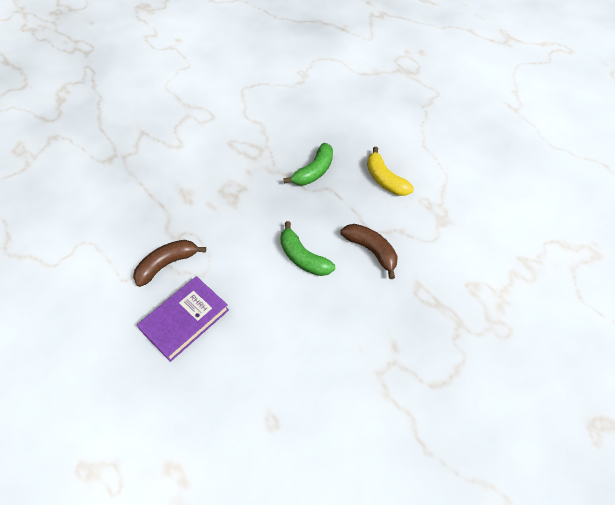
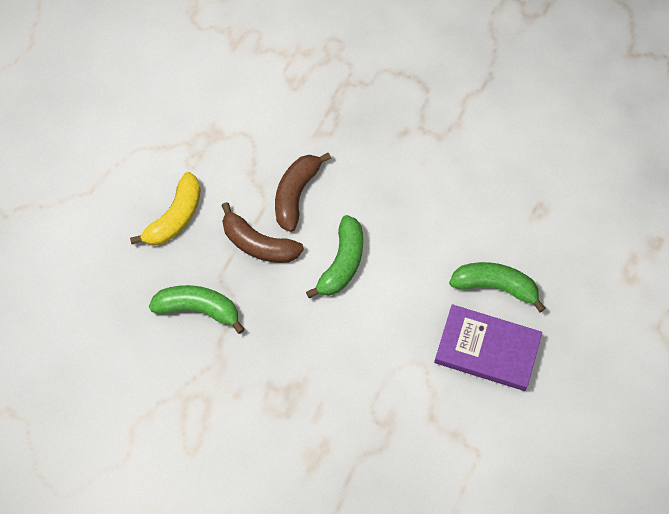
camera: 115 degrees left, 10 degrees up
(167, 264) = (430, 413): brown banana -> brown banana (258, 244)
(227, 350) = (495, 286): none -> green banana

